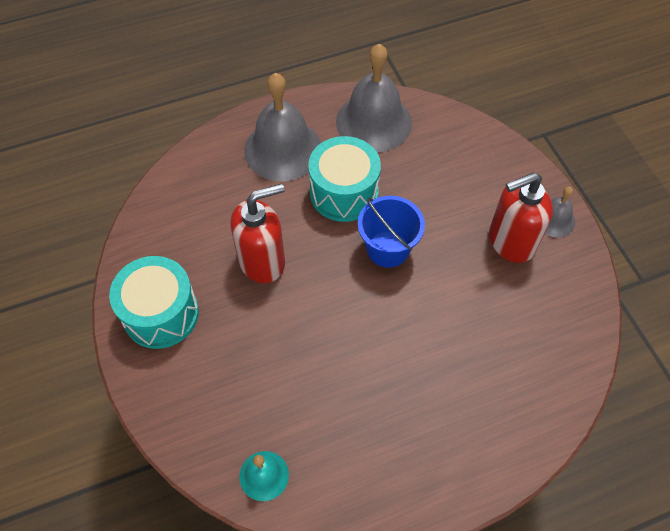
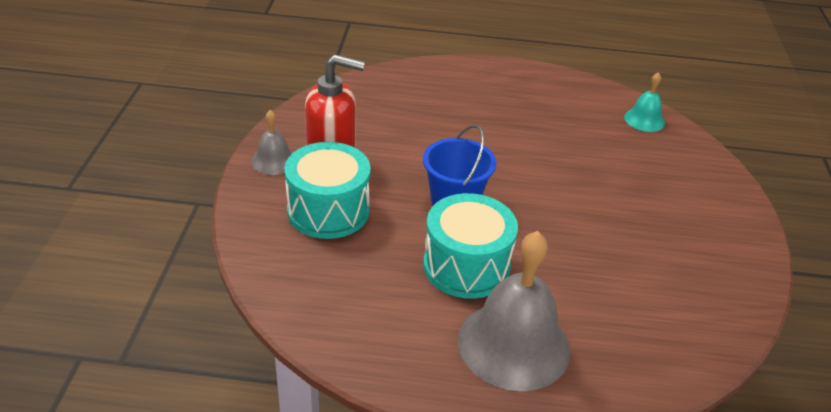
camera: 155 degrees left, 20 degrees down
(161, 313) = (715, 241): turquoise drum -> turquoise drum (328, 210)
(262, 261) = (591, 242): red soap dispenser -> none
(373, 122) = (373, 326): grey bell -> none

